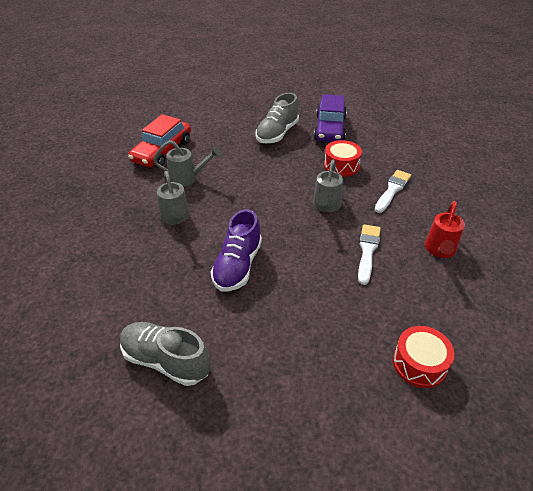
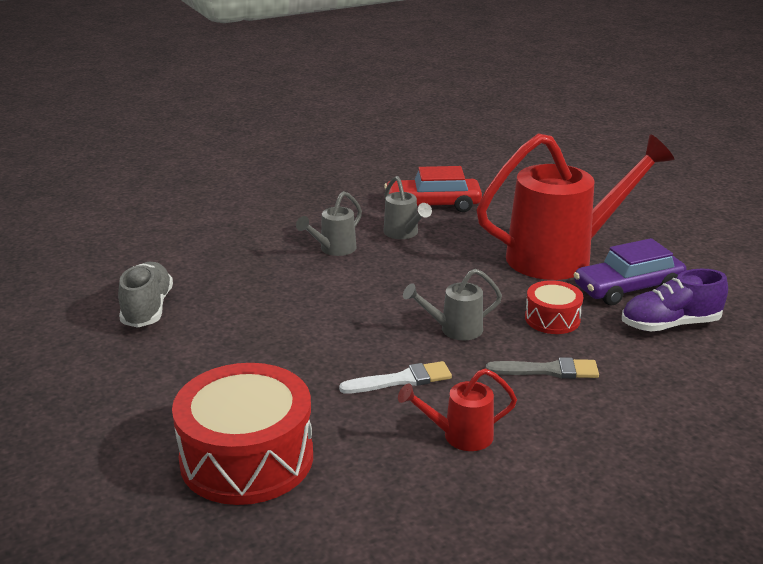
camera: 60 degrees right, 15 degrees down
(237, 266) = (296, 305): purple shoe -> purple shoe (670, 325)
(277, 133) = (562, 256): grey shoe -> red watering can
(392, 190) = (548, 370): white brush -> grey brush
(419, 364) = (247, 458): red drum -> red drum, size x1.96

